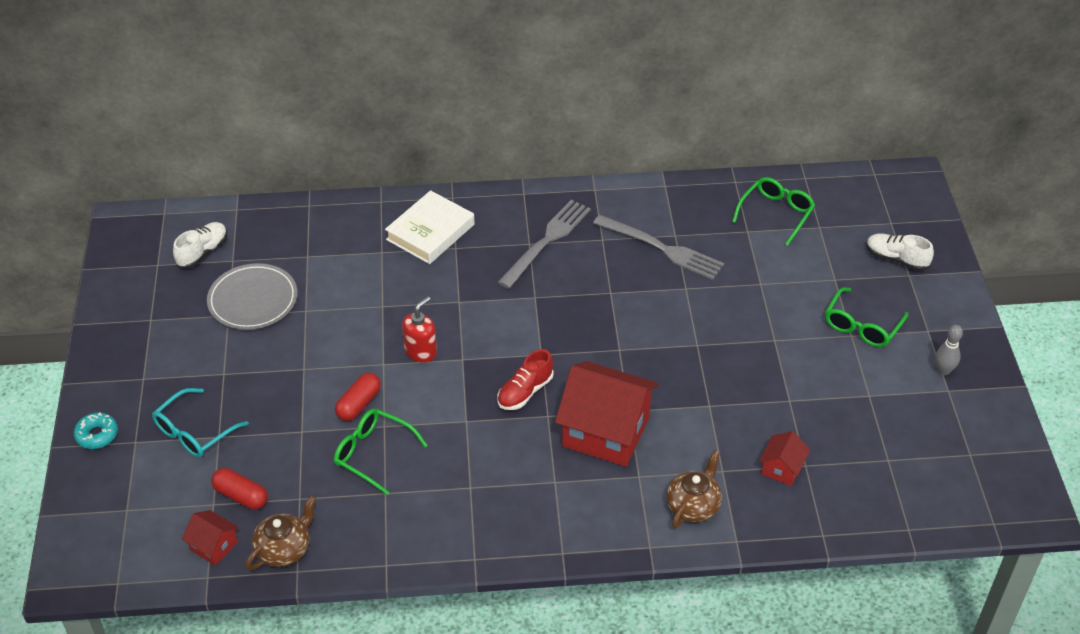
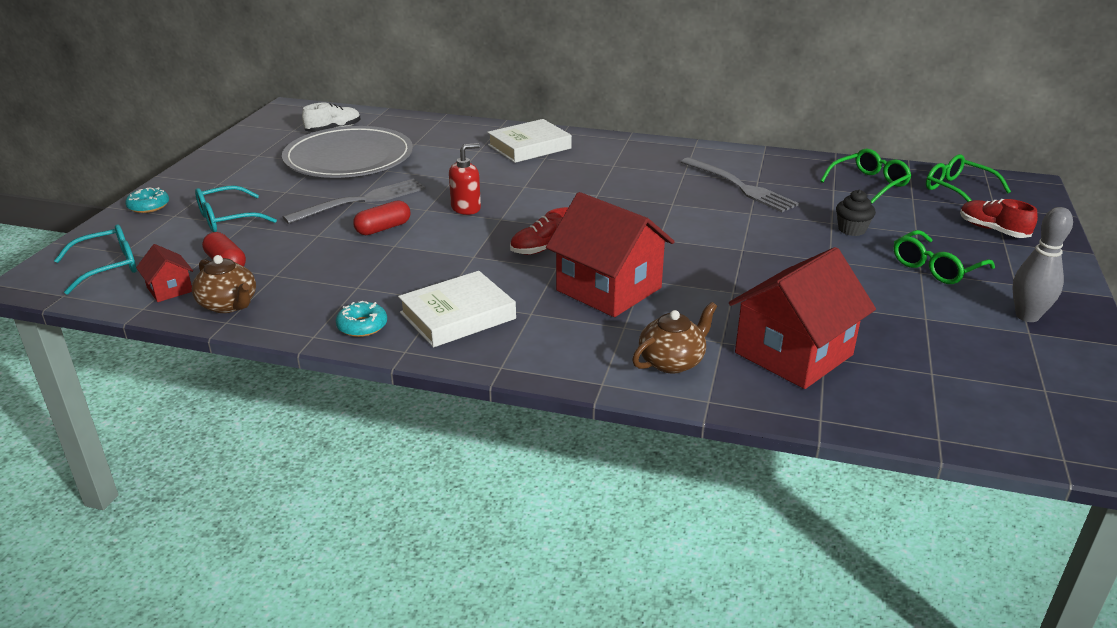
camera: 20 degrees right, 15 degrees down
(129, 534) = (108, 267): none -> turquoise glasses
(253, 299) = (349, 158): grey plate -> grey plate, size x1.55
(284, 549) = (229, 305): brown teapot -> brown teapot turned 75 degrees clockwise
(373, 453) = (368, 260): green glasses -> green glasses (957, 190)
(420, 540) = (362, 326): none -> turquoise donut
(495, 503) = (457, 316): none -> white book
(547, 240) = (631, 166): grey fork -> grey fork (362, 200)
(780, 290) = (851, 230): none -> black cupcake
(782, 468) = (794, 354): red house -> red house, size x2.15
(896, 259) = (992, 230): white shoe -> red shoe
(943, 370) = (1027, 316): grey bowling pin -> grey bowling pin, size x1.51

